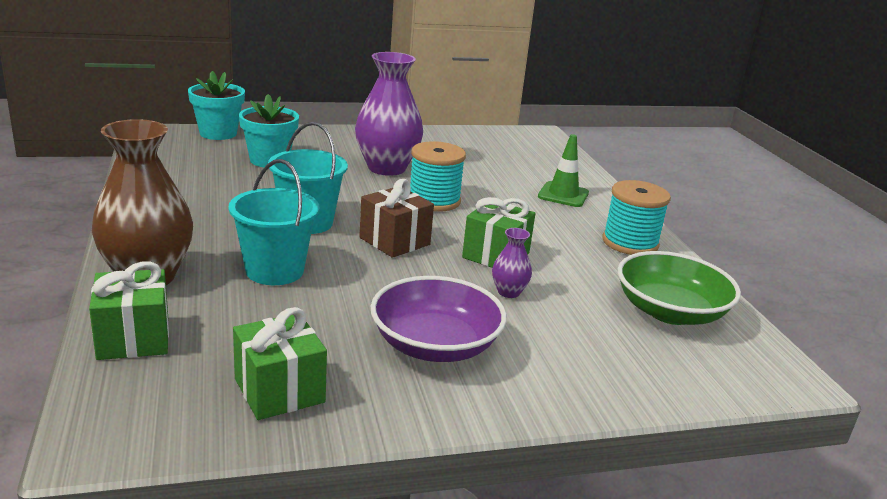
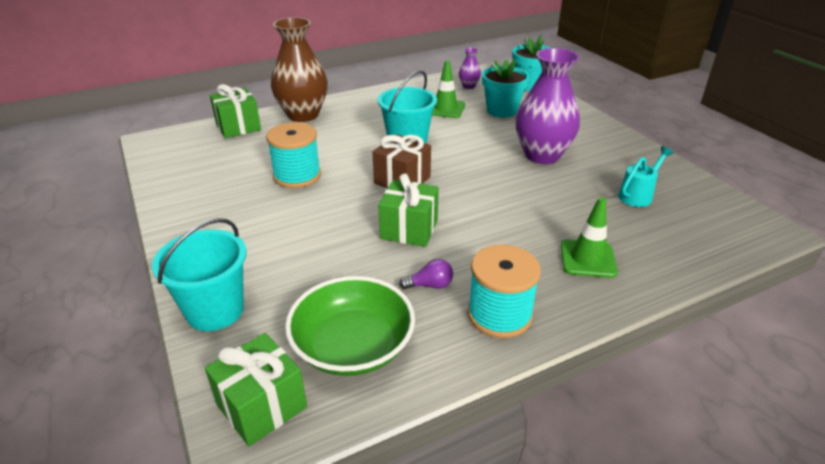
camera: 80 degrees right, 10 degrees up
(233, 185) = (445, 109): none -> green traffic cone
(274, 271) = (329, 146): turquoise bucket -> turquoise bucket (215, 310)
(279, 390) = (195, 174): green gift -> green gift (262, 406)
(434, 200) = (495, 186): turquoise spool -> turquoise spool (297, 176)
(435, 345) = (254, 218): purple bowl -> none
(478, 154) = (638, 195): none -> turquoise watering can
(508, 292) = (346, 242): purple vase -> purple vase (469, 86)
(588, 262) = (430, 285): none -> purple light bulb

